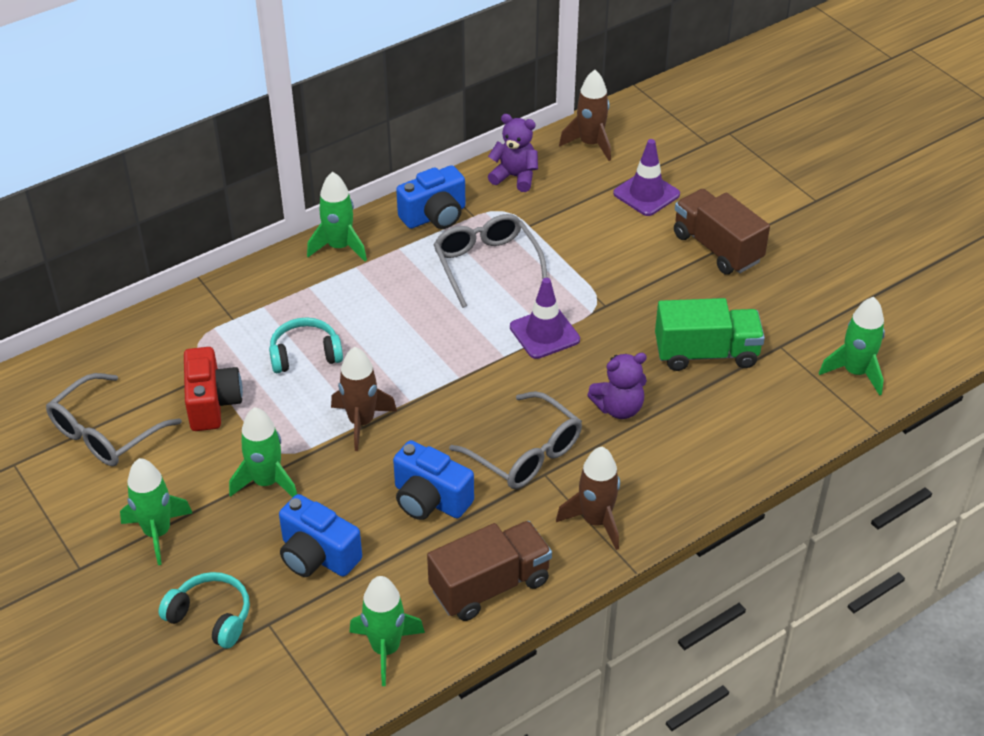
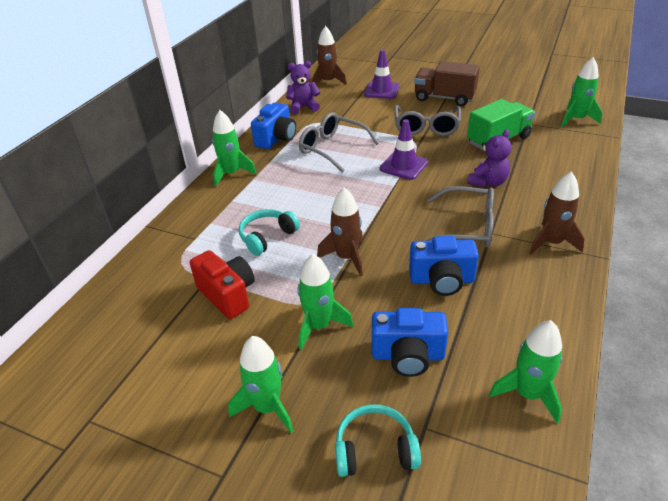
camera: 30 degrees left, 5 degrees down
(106, 432) = (157, 355): grey glasses -> grey glasses (426, 127)
(490, 586) = (540, 312): brown truck -> none

